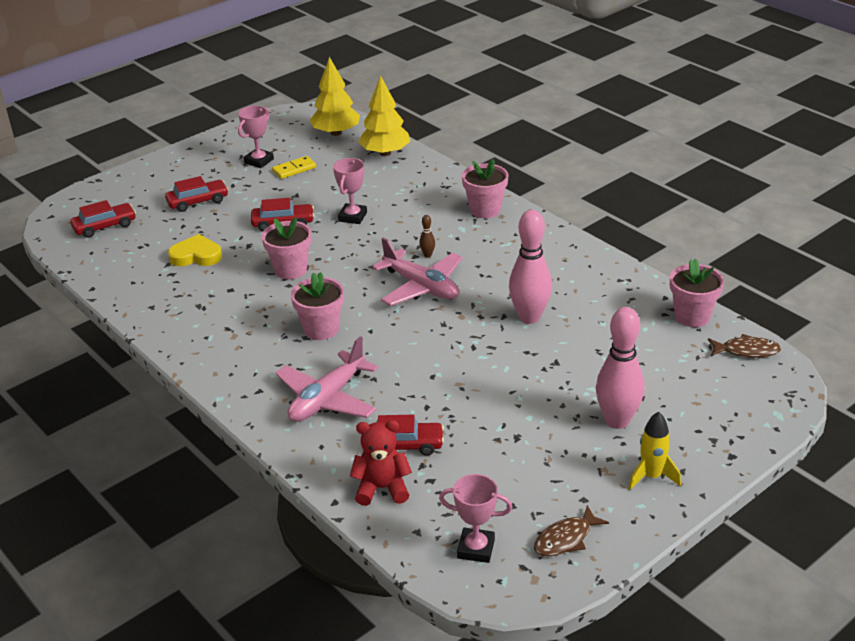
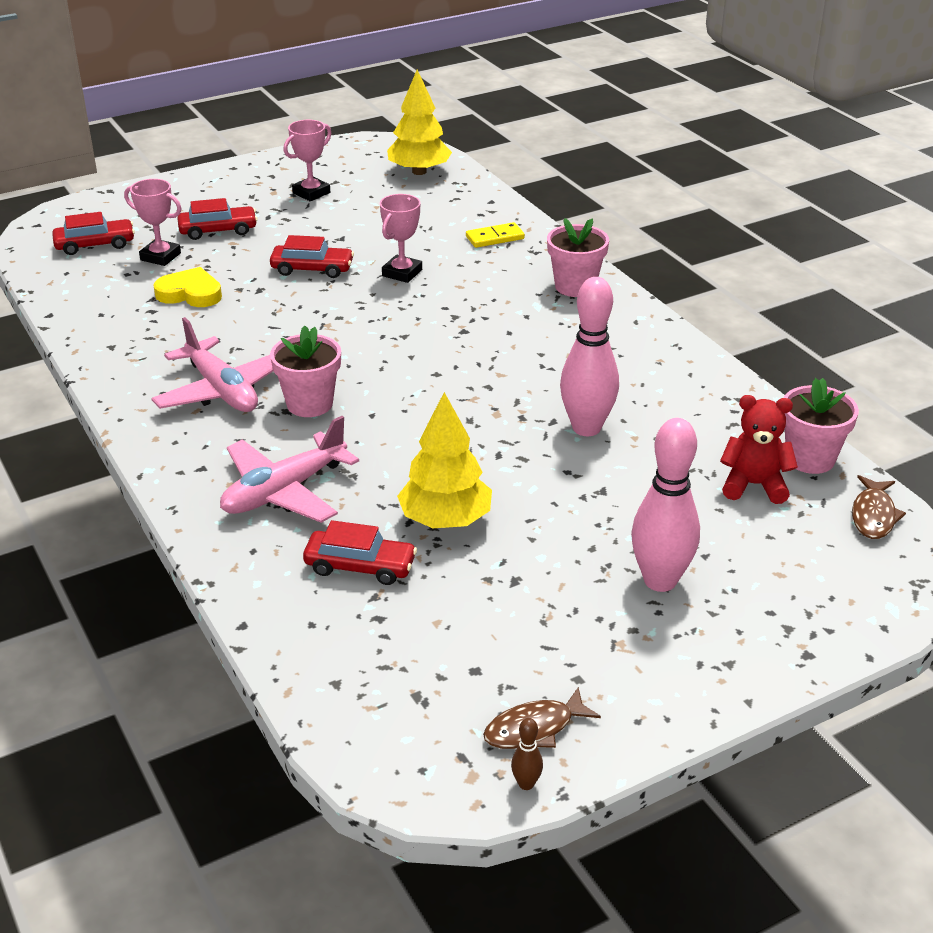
camera: 10 degrees right, 0 degrees up
(290, 270) = (299, 326): pink flower pot -> none
(294, 169) = (351, 208): yellow domino -> yellow domino (495, 238)
(382, 488) = (311, 618): red teddy bear -> red teddy bear (754, 485)
(385, 153) = (472, 202): yellow tree -> yellow tree (445, 520)
(421, 286) = (458, 369): pink plane -> pink plane (222, 390)
(427, 255) = (480, 331): brown bowling pin -> brown bowling pin (526, 784)
(476, 548) = (406, 720): pink trophy -> pink trophy (160, 256)
(651, 476) = (683, 664): yellow rocket -> none
(746, 351) = (873, 515): brown fish -> brown fish turned 90 degrees clockwise

